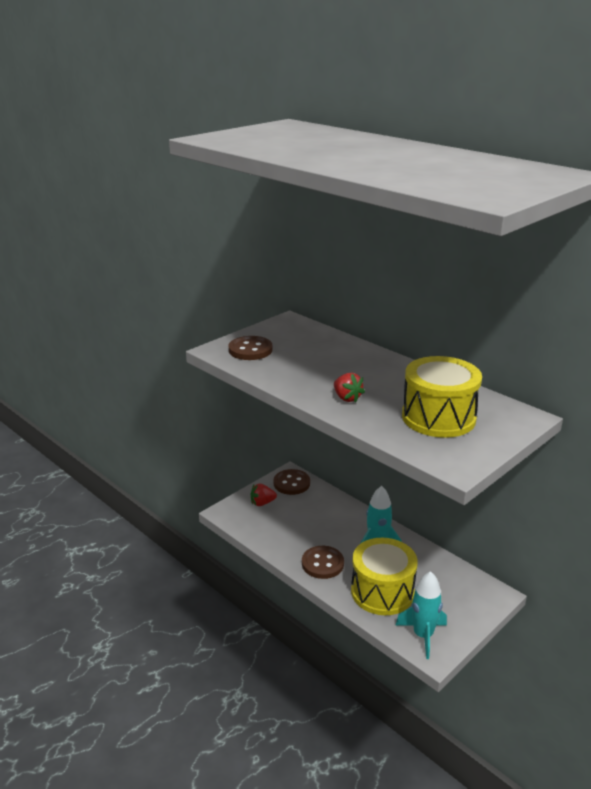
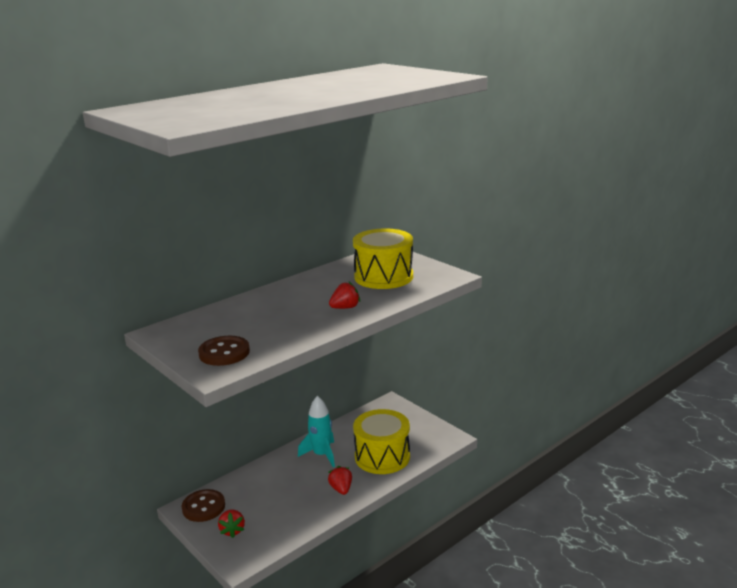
camera: 85 degrees left, 5 degrees down
(322, 563) = (341, 489): brown button -> red strawberry
(423, 635) = (432, 440): turquoise rocket -> none

